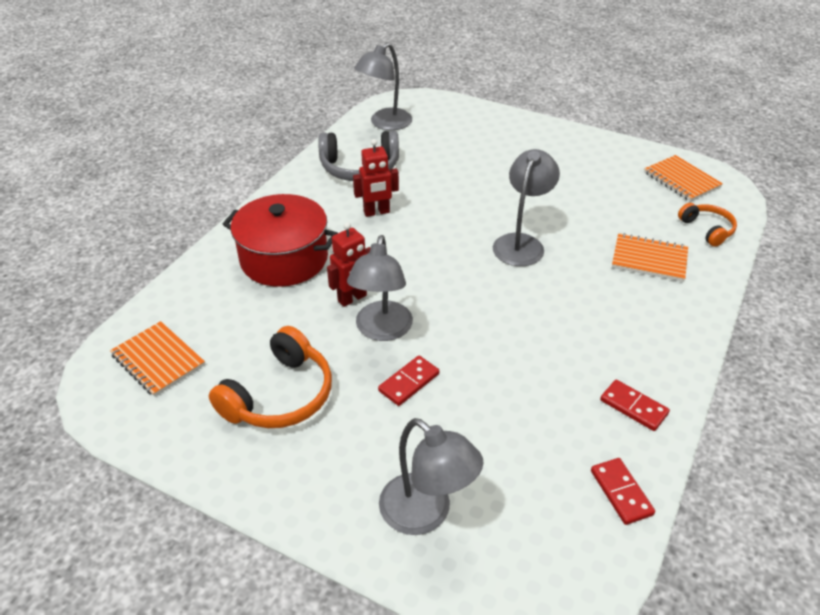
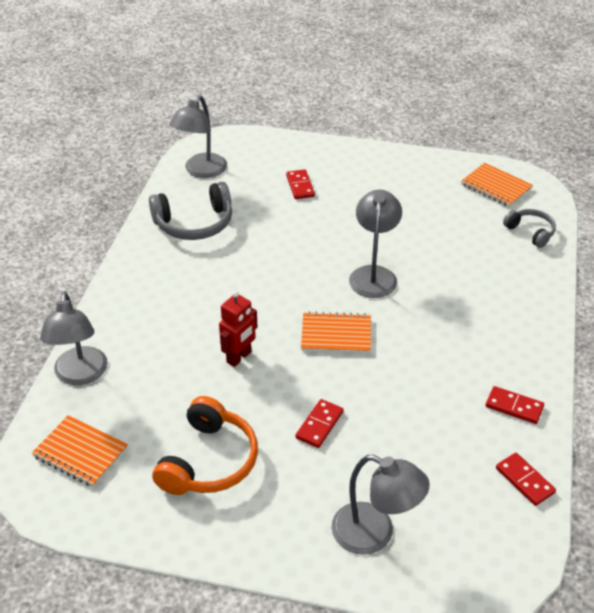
camera: 15 degrees left, 0 degrees up
(284, 259) = (159, 330): red pot -> none
(376, 212) = (229, 267): red robot -> none
(382, 330) = (277, 382): grey lamp -> grey lamp (80, 375)
(476, 150) = (300, 186): none -> red domino
(649, 259) = (489, 270): orange notebook -> orange notebook (336, 335)
(707, 229) = (530, 232): orange headphones -> grey headphones

